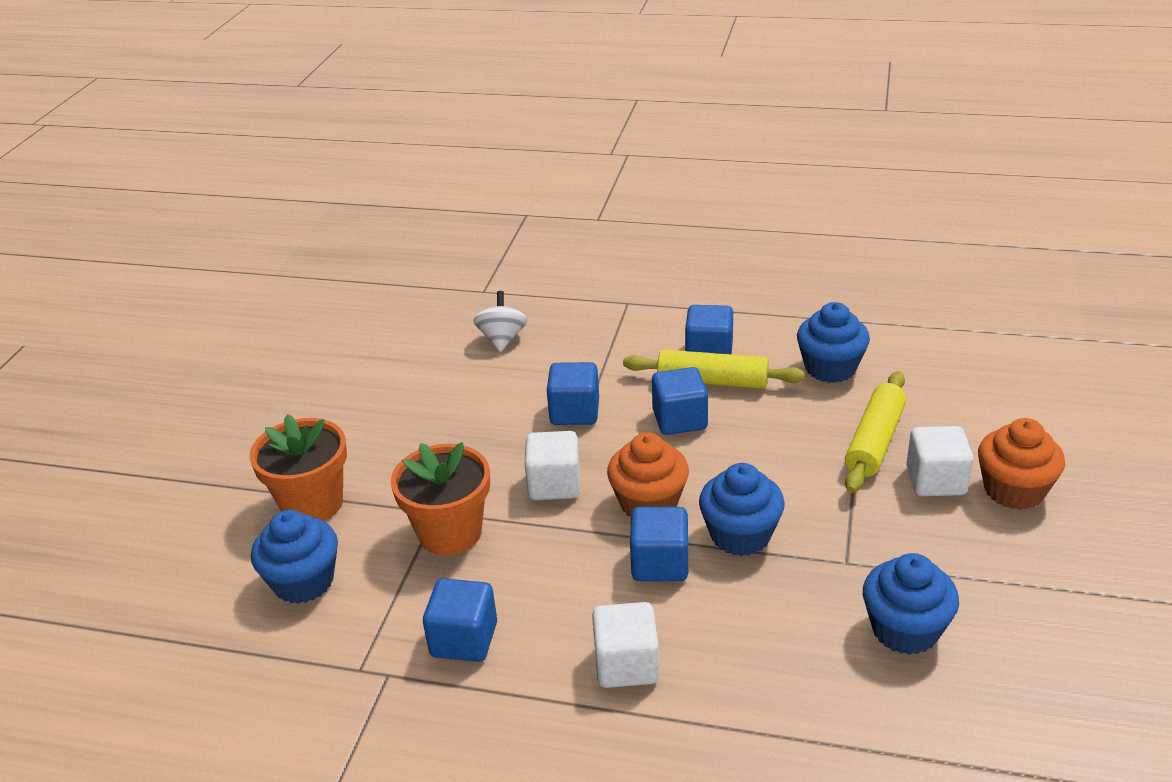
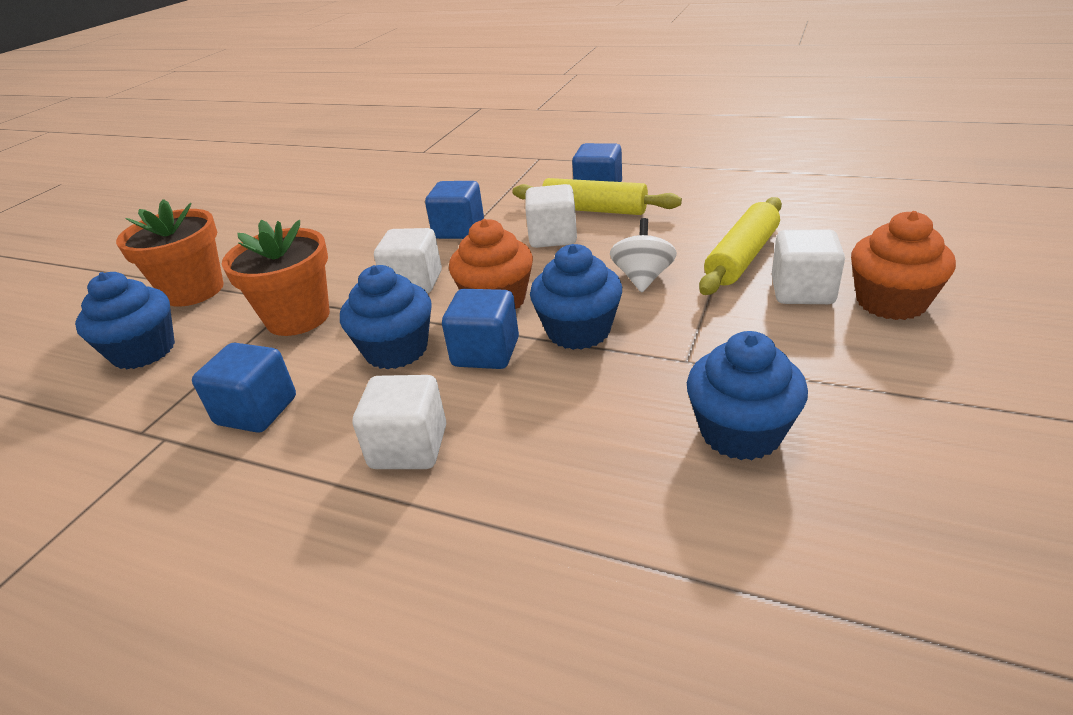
camera: 10 degrees right, 0 degrees up
(502, 339) = (422, 181): white spinning top -> white spinning top (643, 278)
(679, 420) = (553, 237): blue cube -> white cube
(830, 368) = (710, 201): blue cupcake -> blue cupcake (396, 350)

